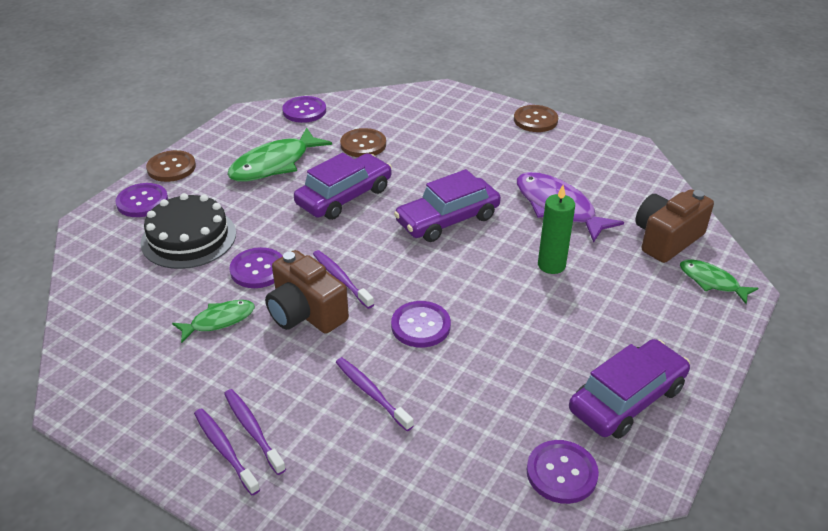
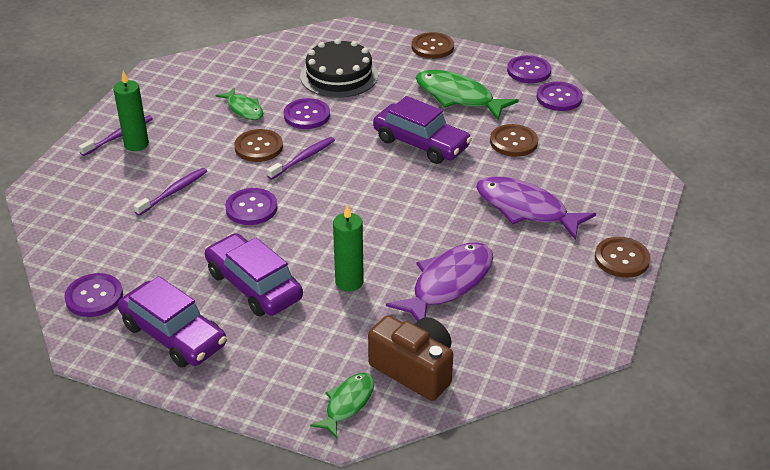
camera: 80 degrees right, 0 degrees up
(142, 202) = (380, 45): purple button -> purple button (529, 71)
(253, 430) = (136, 144): purple toothbrush -> green candle
(305, 313) = (258, 147): brown camera -> brown button
(447, 219) = (404, 209): purple car -> purple car (254, 285)
(463, 153) = (526, 209): none -> purple fish

